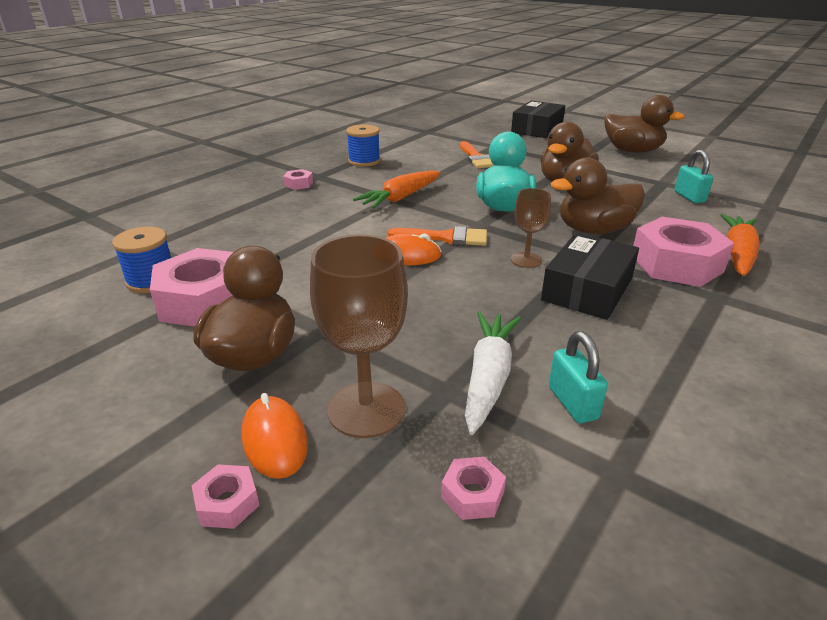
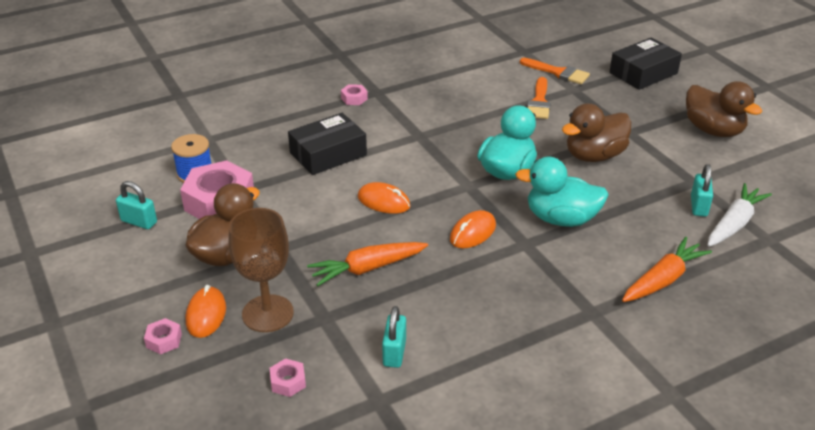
camera: 25 degrees right, 5 degrees up
(95, 350) = (139, 222): none -> turquoise padlock
(364, 161) = (430, 82): blue spool -> none
(400, 198) = (427, 137): orange carrot -> orange carrot (367, 268)
(446, 237) = (428, 192): orange brush -> orange brush (558, 72)
(488, 377) = (357, 318): white carrot -> white carrot (734, 224)
(526, 260) = (472, 232): brown goblet -> orange mouse
(587, 289) = (493, 274): black box -> black box (328, 154)
(593, 230) = (561, 219): brown duck -> turquoise duck
(676, 264) = (594, 273): pink nut -> none

